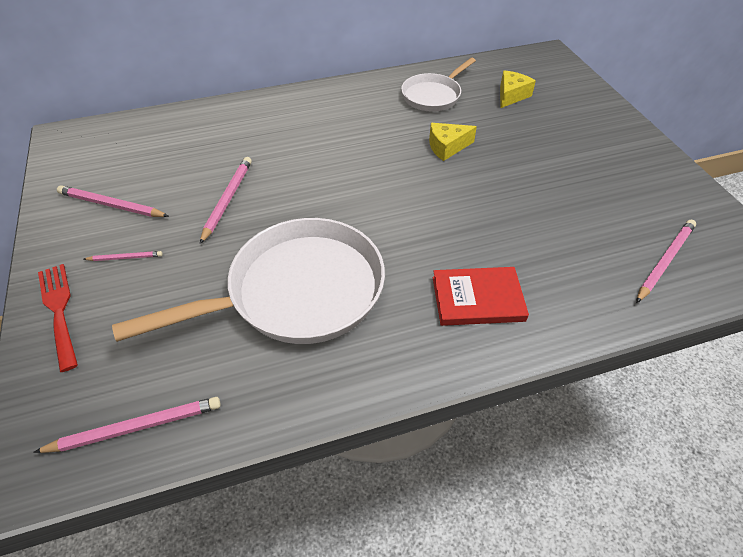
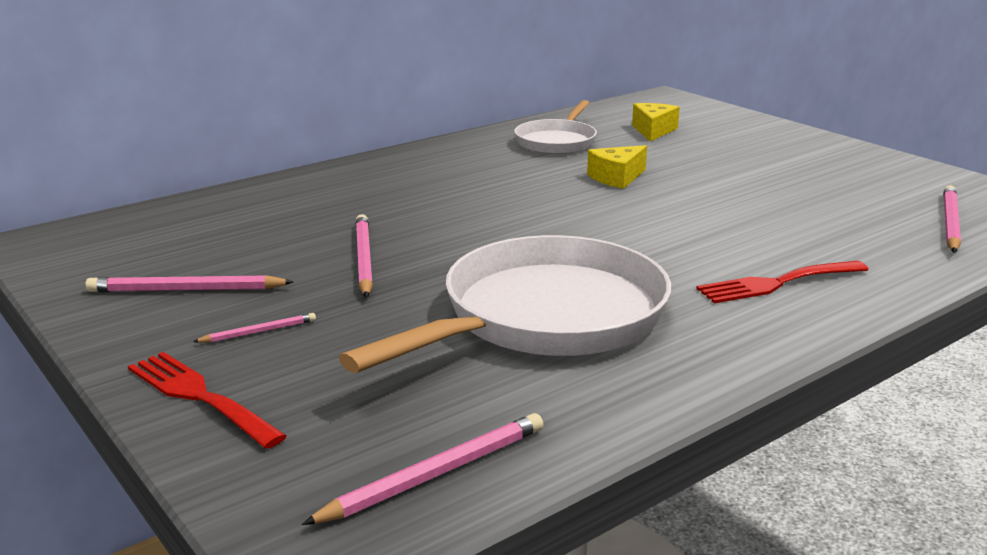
camera: 20 degrees left, 25 degrees down
(477, 298) = (777, 283): red book -> red fork

